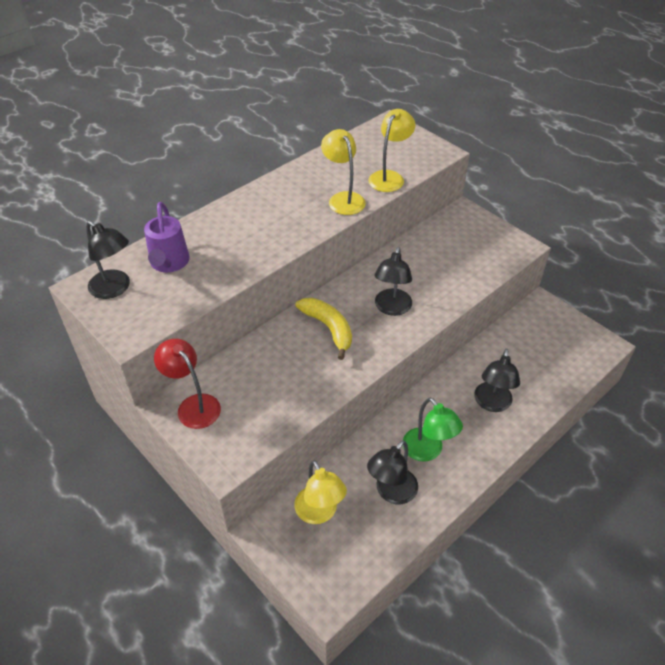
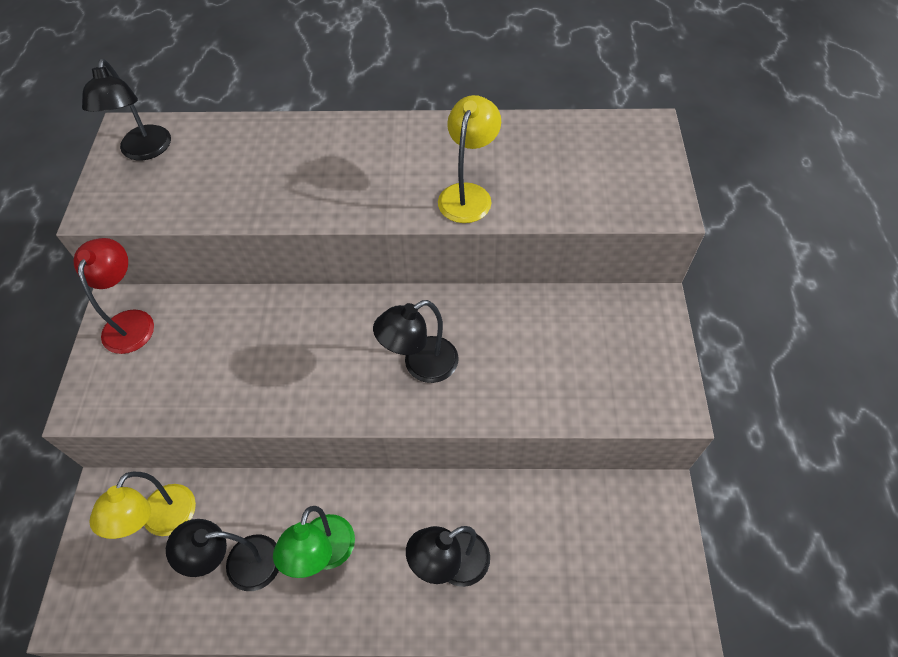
camera: 45 degrees right, 10 degrees up
(169, 264) = (216, 156): purple watering can -> none
(328, 328) = (332, 337): yellow banana -> none
(389, 177) = (556, 200): yellow lamp -> none

